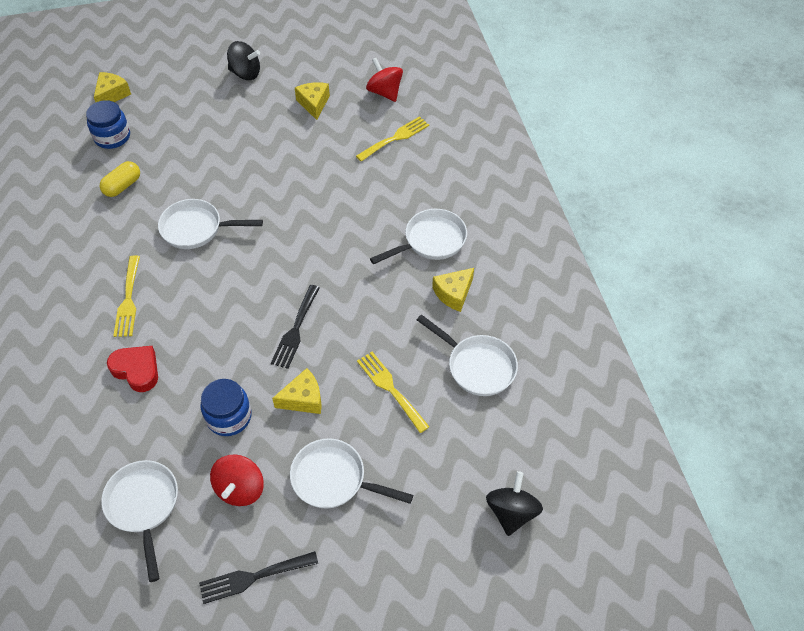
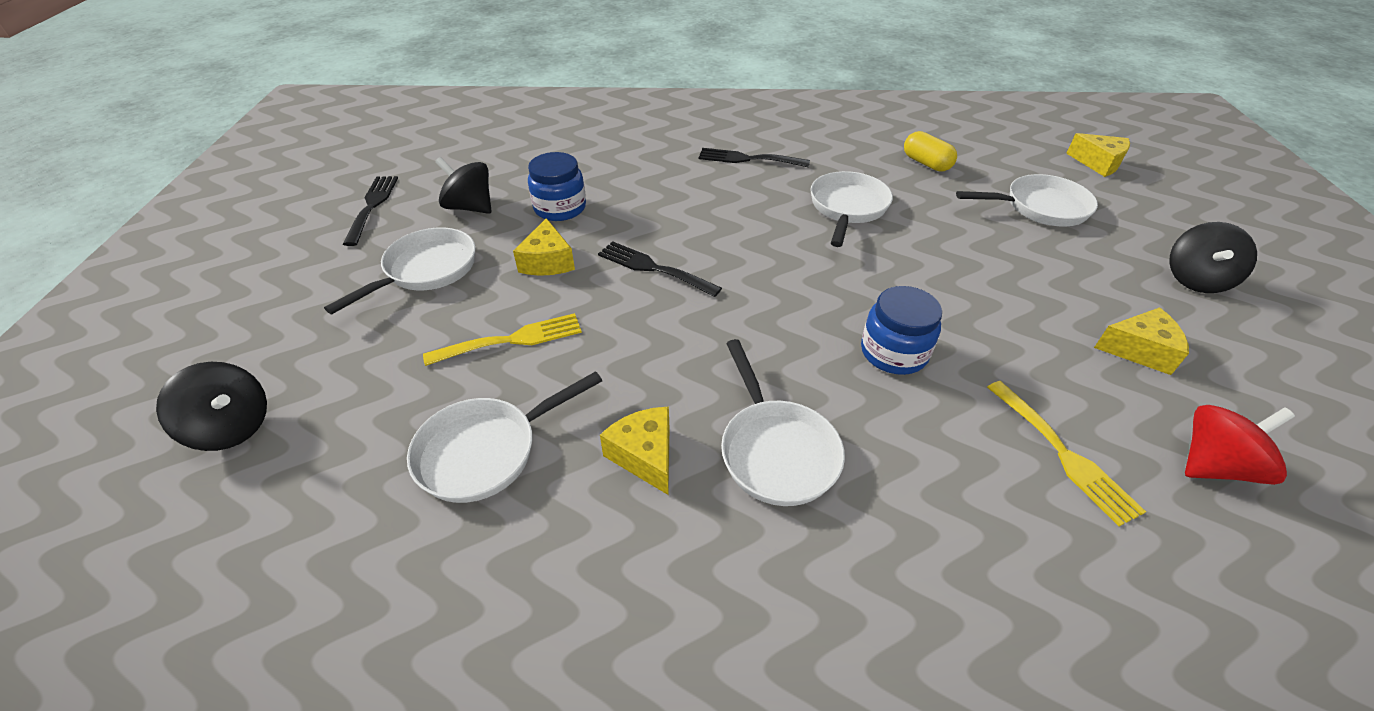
camera: 105 degrees right, 10 degrees down
(112, 137) = (1014, 160): blue jar -> blue jar (893, 352)
(128, 300) = (748, 159): yellow fork -> black fork
(137, 370) = (653, 159): red heart -> none
(144, 506) = (499, 155): white pan -> white pan (1040, 208)
(240, 489) = (470, 207): red spinning top -> black spinning top

